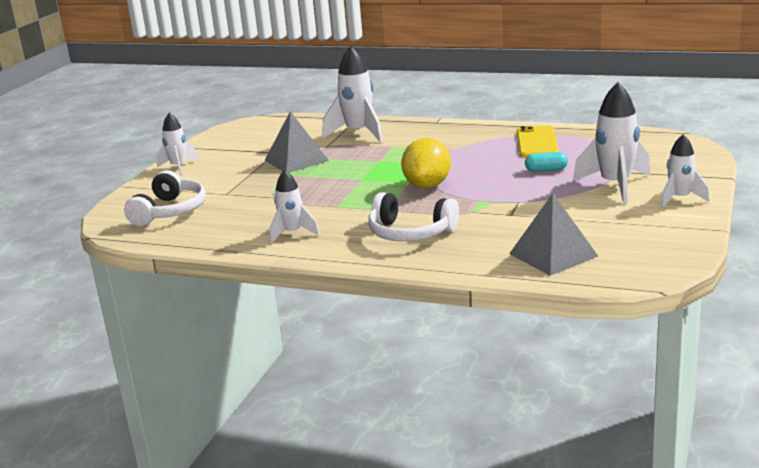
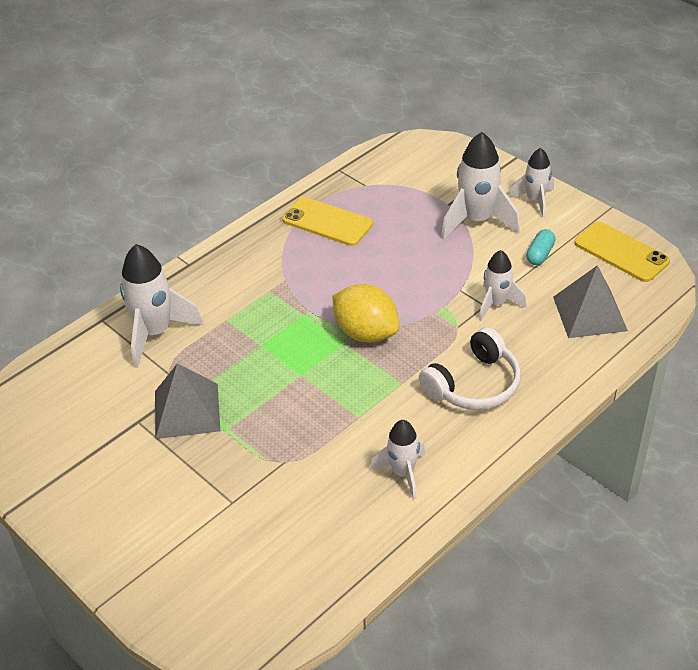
camera: 65 degrees left, 20 degrees up
(169, 211) = (240, 570): white headphones -> none
(178, 167) = (90, 529): white rocket -> white rocket (496, 304)
(546, 170) = (402, 244): turquoise capsule -> turquoise capsule (540, 254)
(661, 249) = (621, 252): none -> yellow phone

